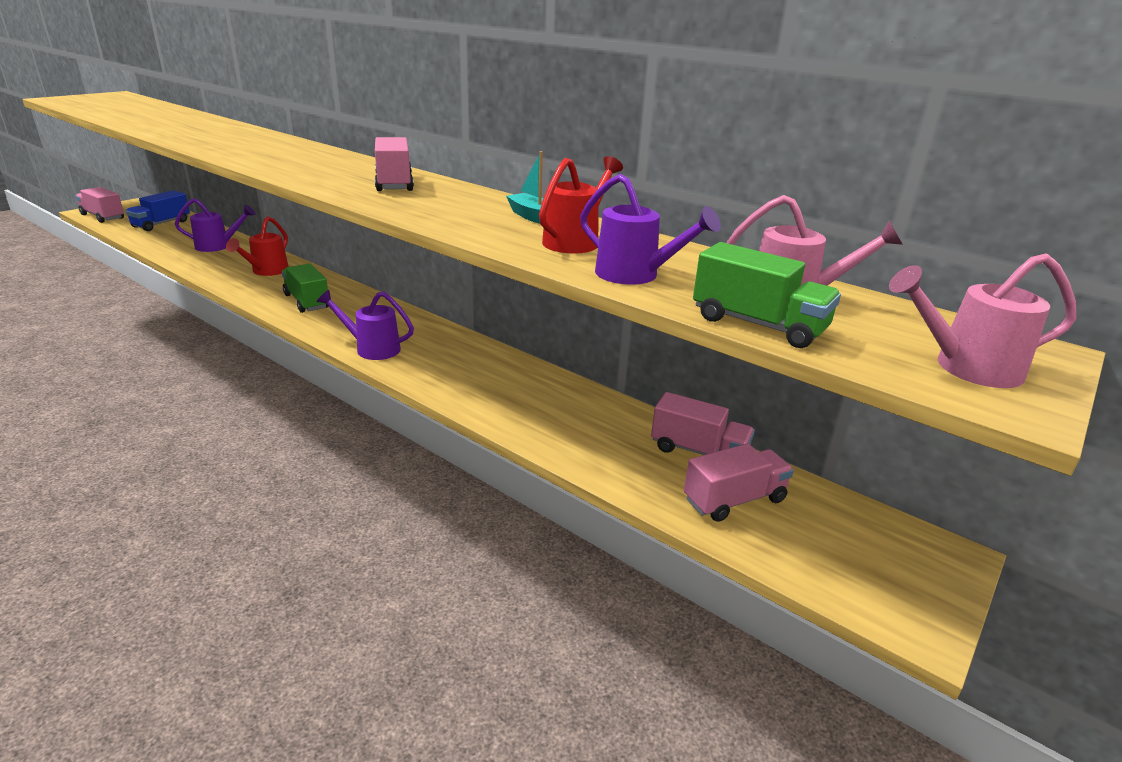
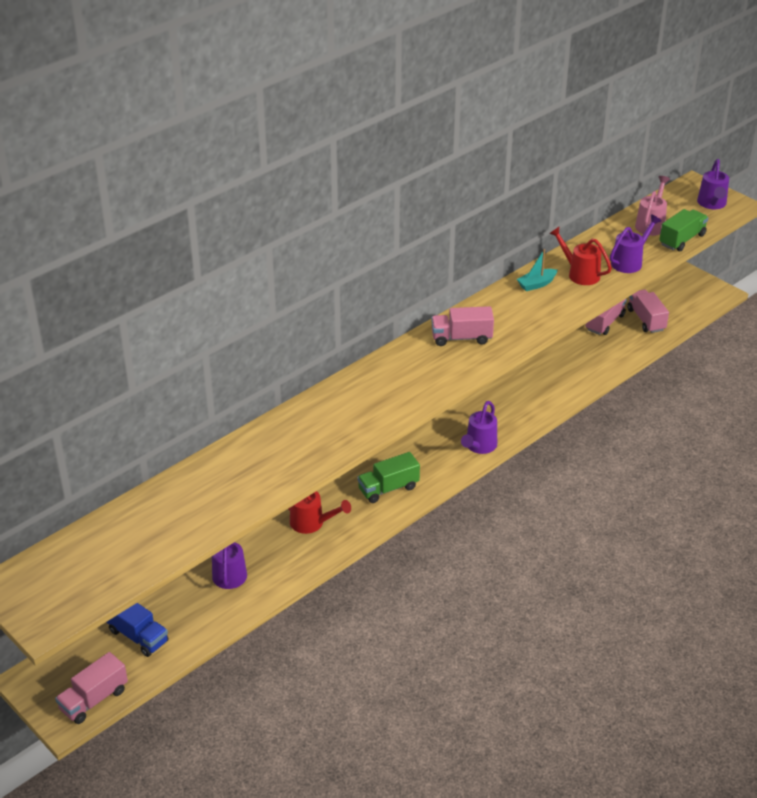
camera: 80 degrees left, 10 degrees up
(966, 367) = (712, 204): pink watering can -> purple watering can

